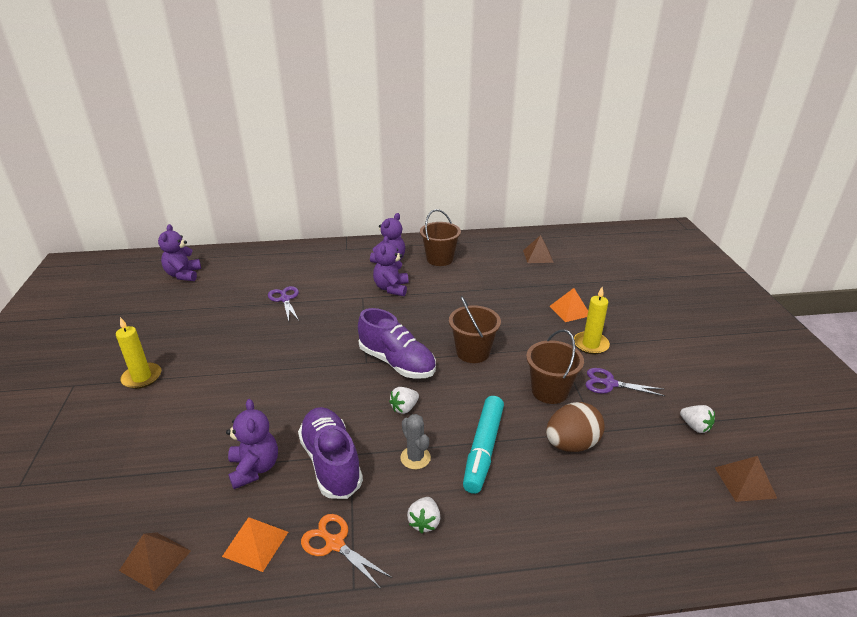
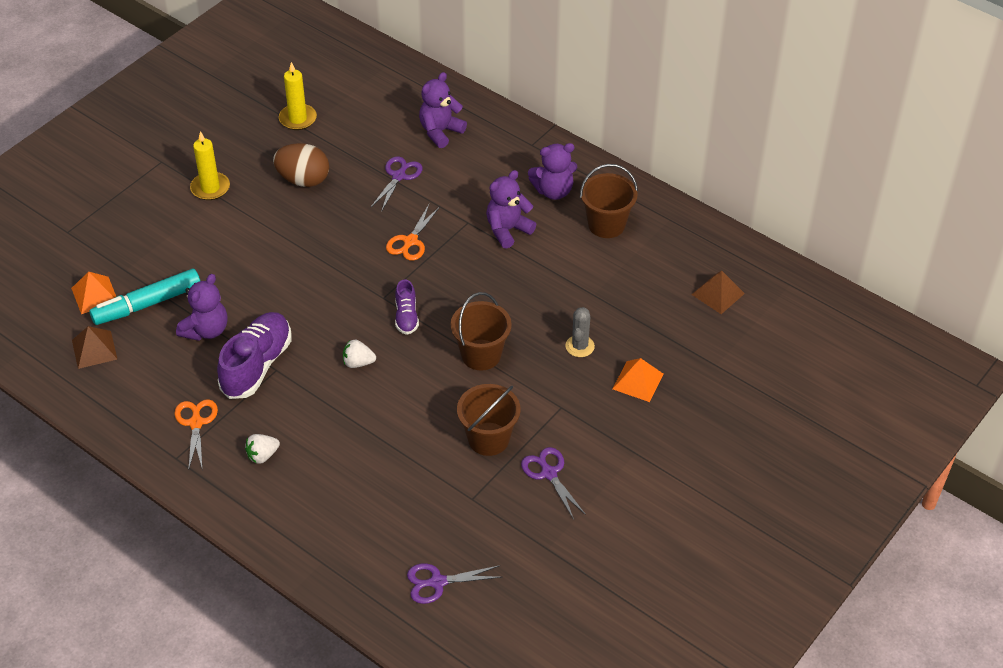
camera: 45 degrees right, 15 degrees up
(183, 275) = (347, 81): purple teddy bear -> purple teddy bear (440, 132)
(256, 544) = (154, 385): orange pyramid -> orange pyramid (95, 295)
(340, 324) = (410, 241): none -> orange scissors
(397, 362) = (406, 316): purple shoe -> purple shoe, size x0.53
(415, 458) = (314, 408): grey cactus -> grey cactus (579, 346)
(483, 449) = (368, 441): turquoise marker -> turquoise marker (147, 304)
(571, 444) = (436, 490): brown egg -> brown egg (303, 180)
(590, 344) = (596, 428): yellow candle -> yellow candle (298, 119)
(668, 501) = (437, 582): none -> purple scissors
(695, 426) = (554, 560): white strawberry -> none
(745, 482) = (515, 622): brown pyramid -> none

